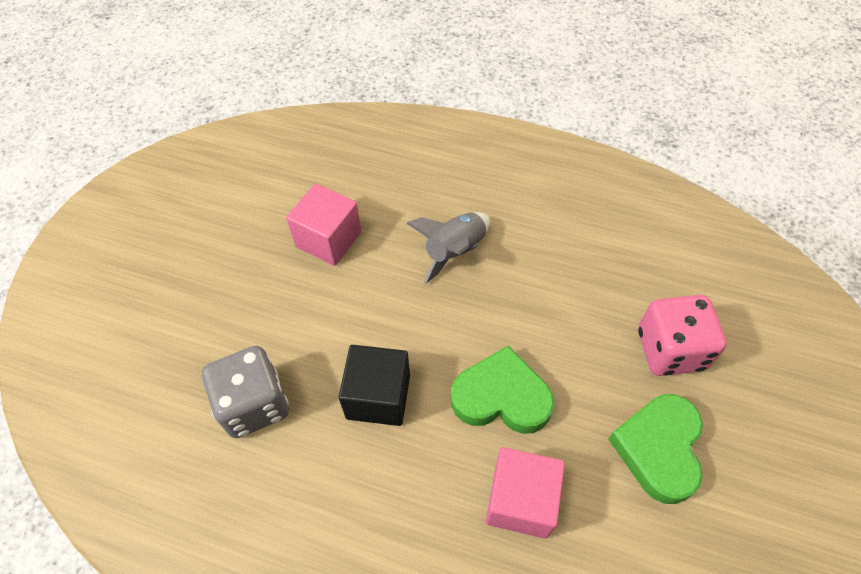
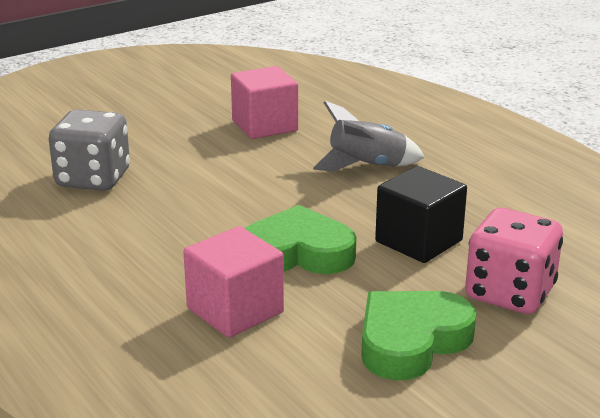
camera: 35 degrees right, 30 degrees down
(378, 396) = (192, 212): black cube -> black cube (418, 241)
(501, 397) = (298, 253): green heart -> green heart turned 45 degrees counterclockwise

